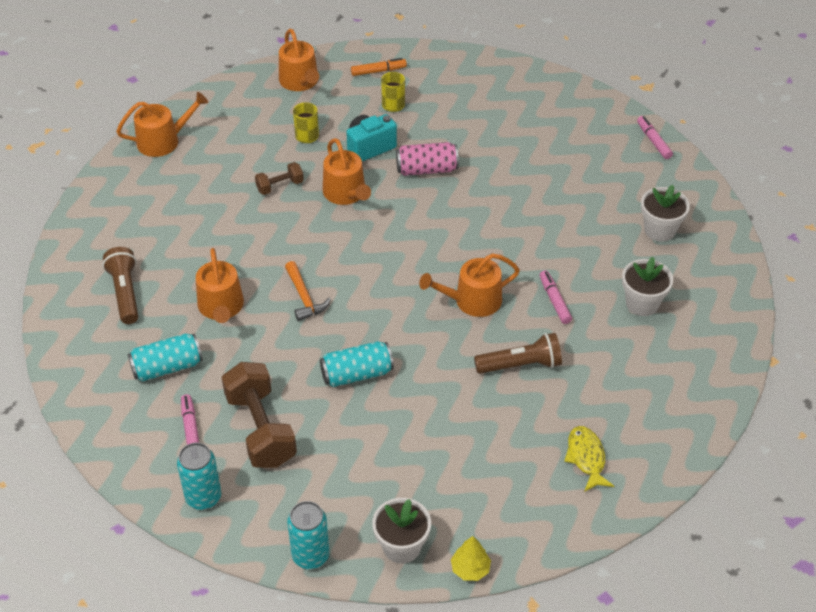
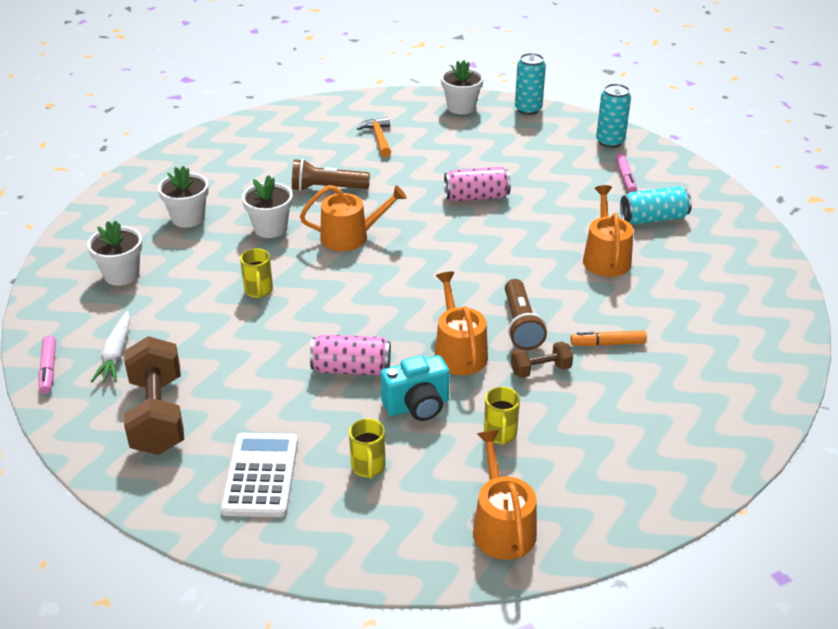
camera: 170 degrees left, 10 degrees down
(125, 293) = (710, 280): brown flashlight -> brown flashlight (521, 325)
(163, 141) = (704, 451): orange watering can -> none
(261, 429) = (564, 172): brown dumbbell -> brown dumbbell (158, 415)
(304, 297) = (519, 256): orange hammer -> orange hammer (378, 138)
(357, 374) = (476, 197): turquoise can -> pink can
(378, 71) = (375, 530): orange marker -> orange marker (608, 344)
(461, 91) = (261, 475): none -> white calculator
(470, 569) = (415, 94): yellow tree -> none
(531, 228) = (259, 291): none -> yellow mug
(554, 301) = (270, 228): pink marker -> white flower pot
(586, 458) = (303, 133): yellow fish -> none
(612, 158) = (116, 355): none -> white carrot

